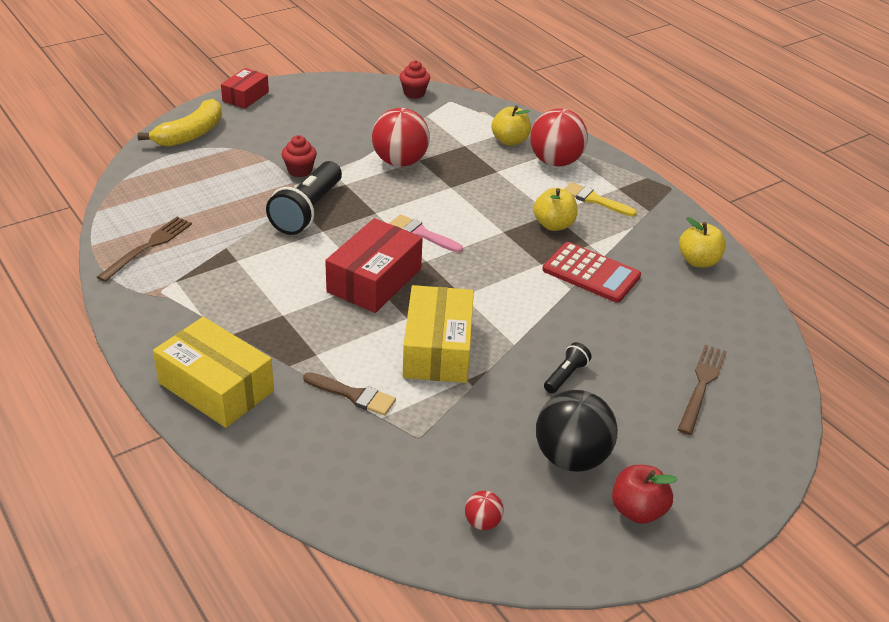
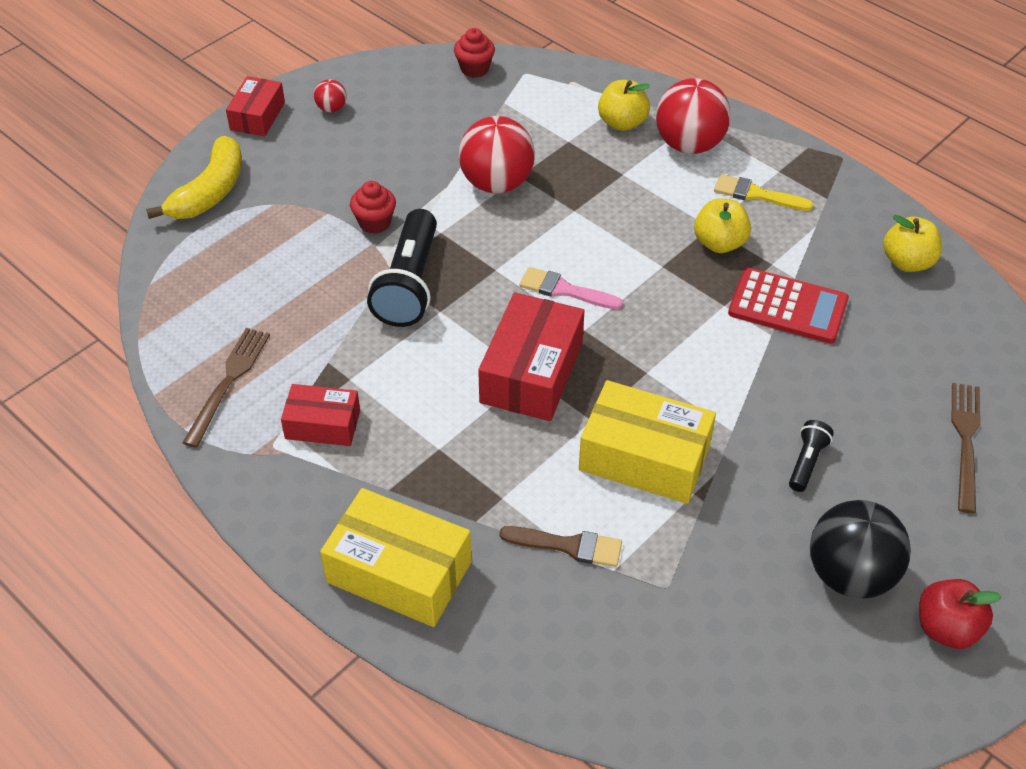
camera: 10 degrees left, 10 degrees up
(204, 284) = (322, 424): none -> red box
(438, 349) = (644, 457): yellow box -> yellow box turned 60 degrees counterclockwise
(482, 522) = (780, 686): red ball -> red ball (331, 108)

